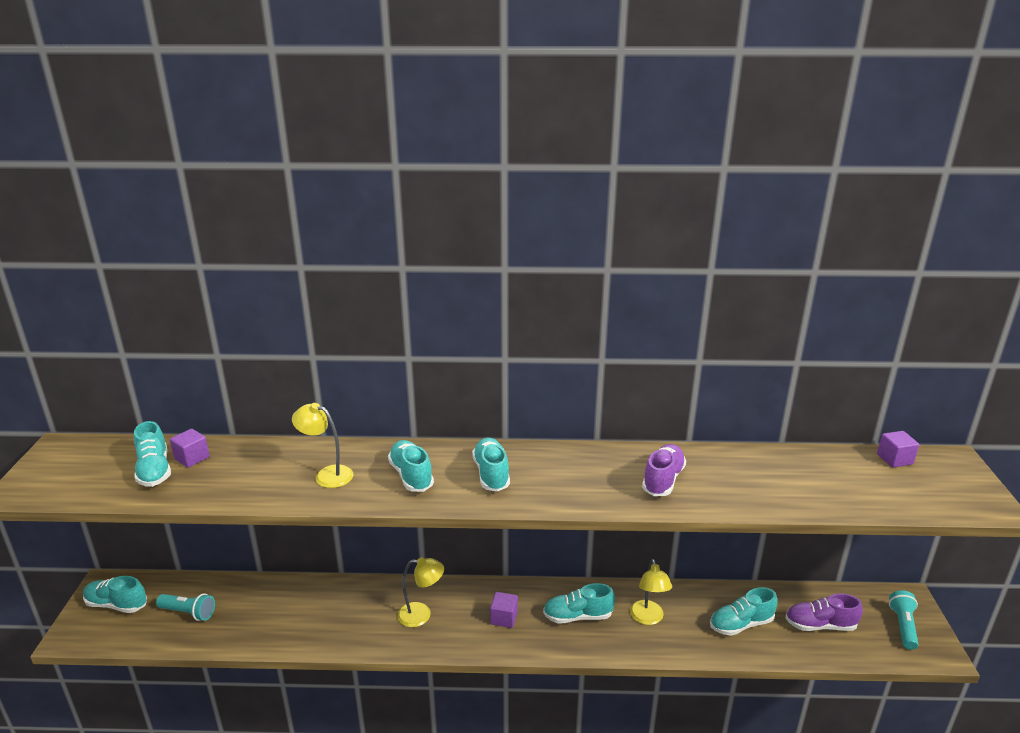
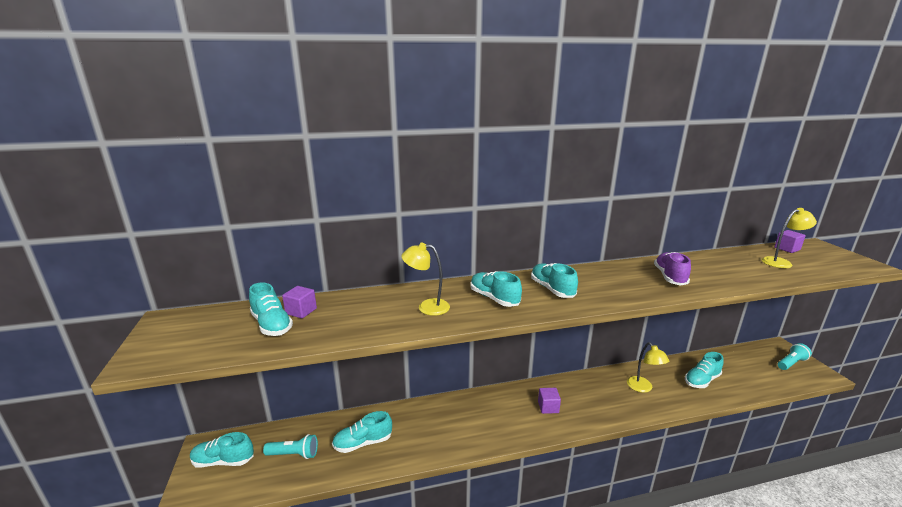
camera: 15 degrees left, 5 degrees down
(421, 615) = (487, 417): yellow lamp -> yellow lamp (781, 262)
(578, 616) = (597, 395): turquoise shoe -> turquoise shoe (363, 443)
(820, 625) = (746, 371): purple shoe -> none
(903, 626) = (791, 363): turquoise flashlight -> turquoise flashlight turned 60 degrees clockwise

